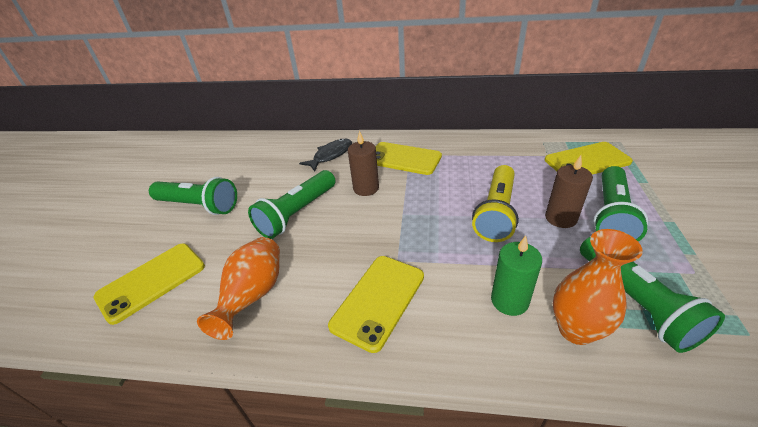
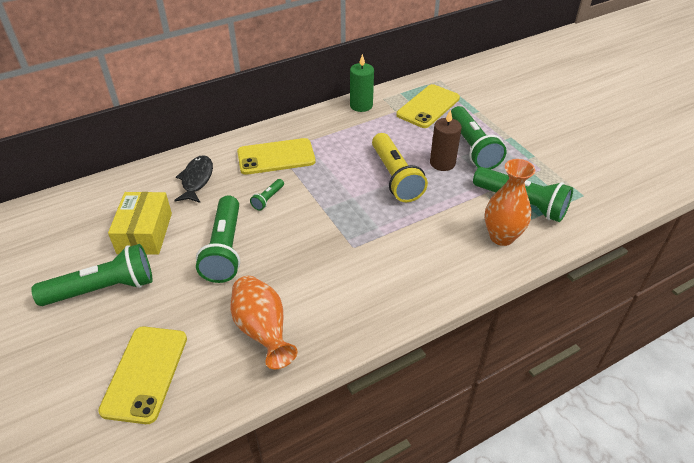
camera: 40 degrees left, 5 degrees up
(261, 179) = (145, 233): none -> yellow box
(366, 188) = (268, 199): brown candle -> green flashlight
(378, 300) = (366, 282): yellow phone -> none
(509, 300) = (452, 238): green candle -> green candle (361, 105)

